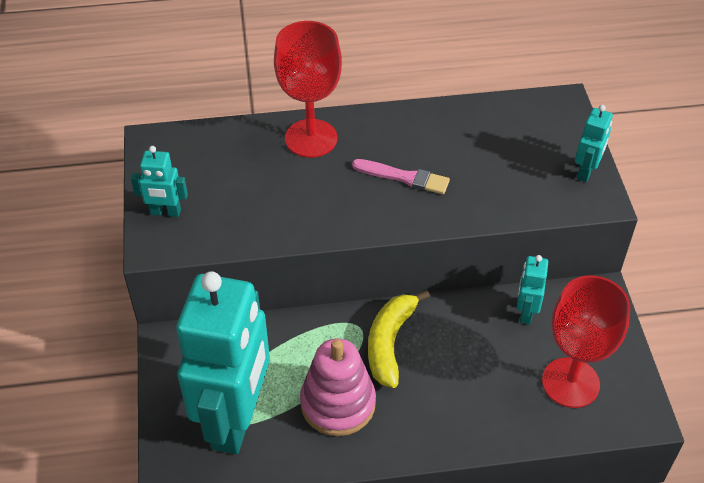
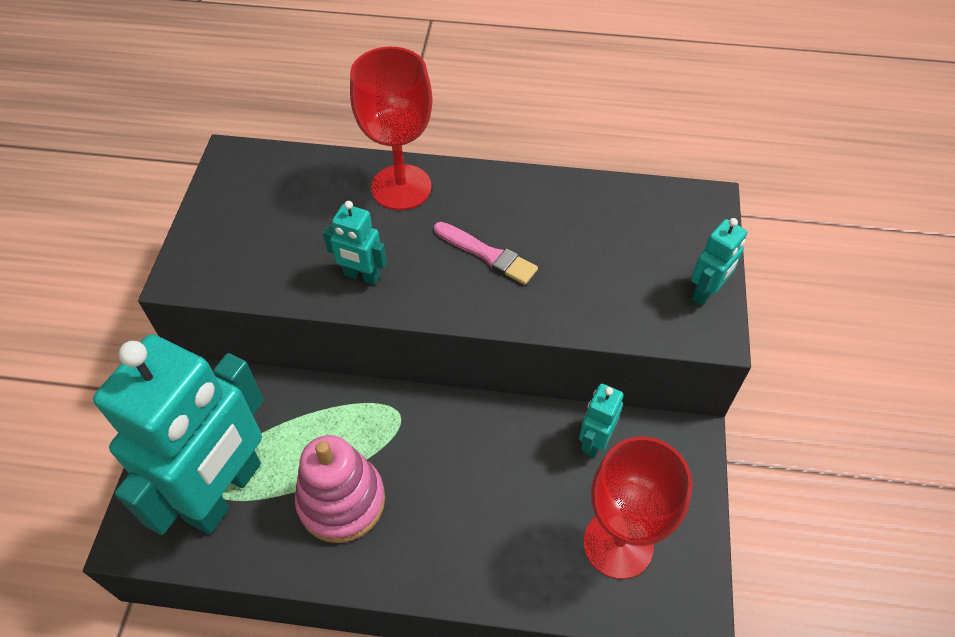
camera: 15 degrees right, 5 degrees up
(165, 212) = (211, 240): turquoise robot -> turquoise robot (361, 276)
(390, 343) = (426, 441): yellow banana -> none

